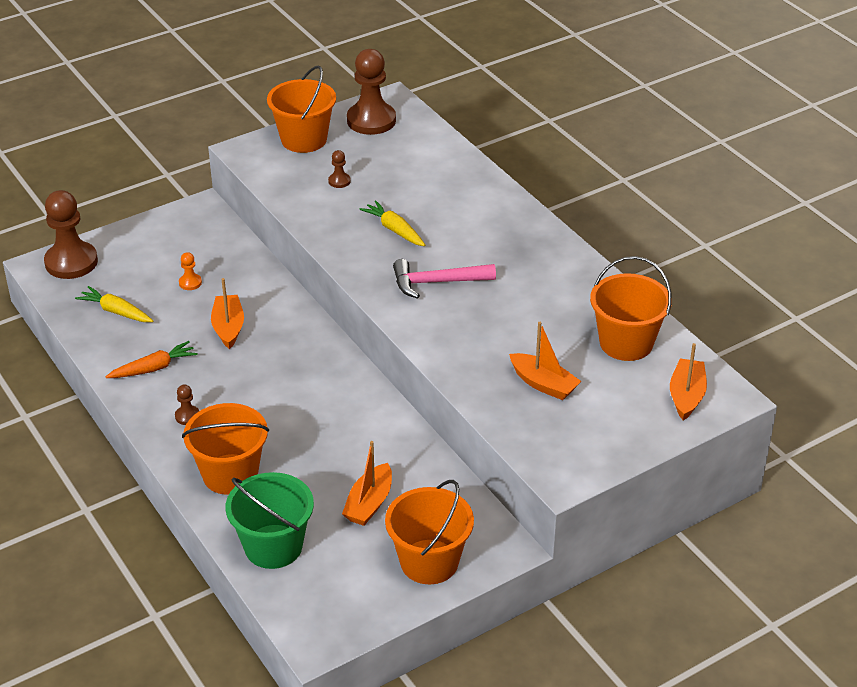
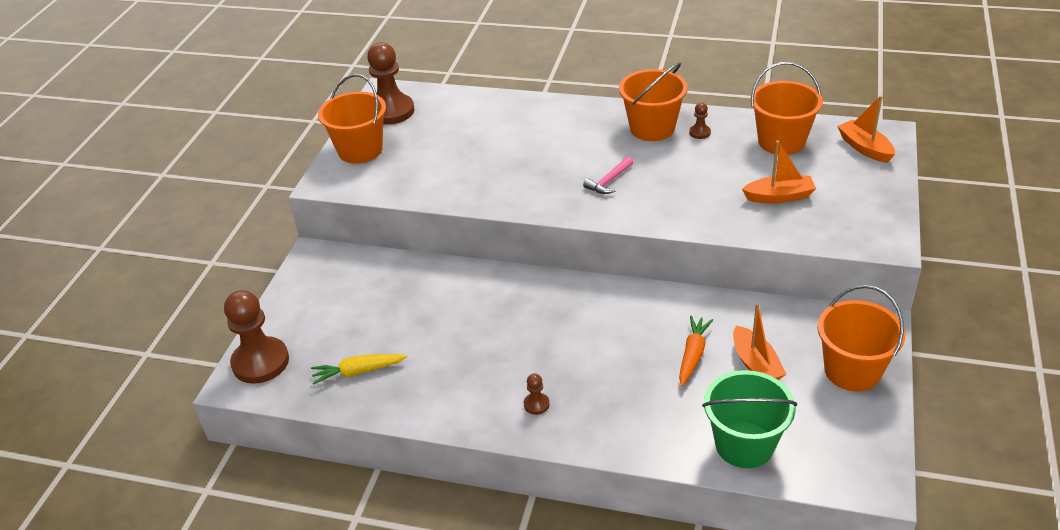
camera: 40 degrees left, 0 degrees up
(153, 368) = (455, 390): orange carrot -> orange carrot (693, 355)
(190, 283) = (387, 311): orange pawn -> none
(228, 327) = (467, 321): orange boat -> none
(230, 474) = (633, 420): orange bucket -> orange bucket (652, 128)
(339, 181) = (432, 161): brown pawn -> brown pawn (700, 133)
(394, 230) = (524, 167): yellow carrot -> none
(437, 282) = (609, 181): pink hammer -> pink hammer, size x0.65

